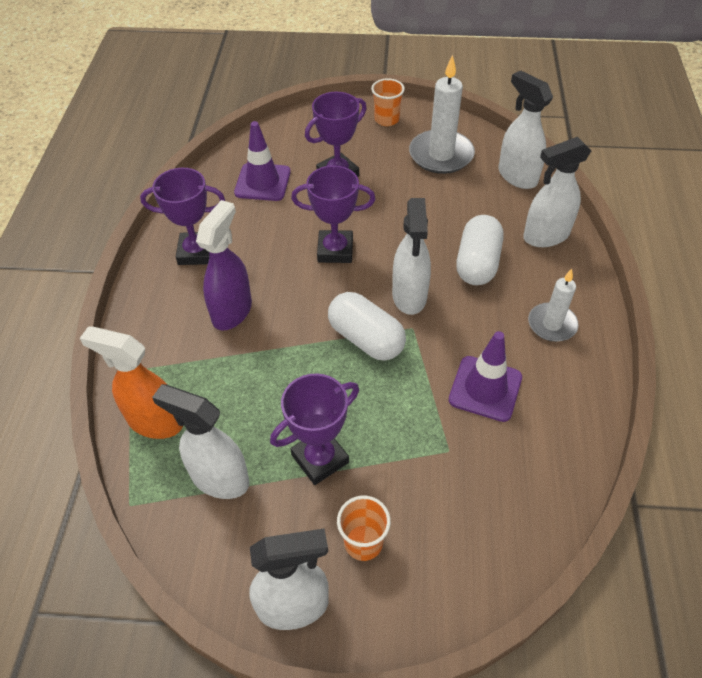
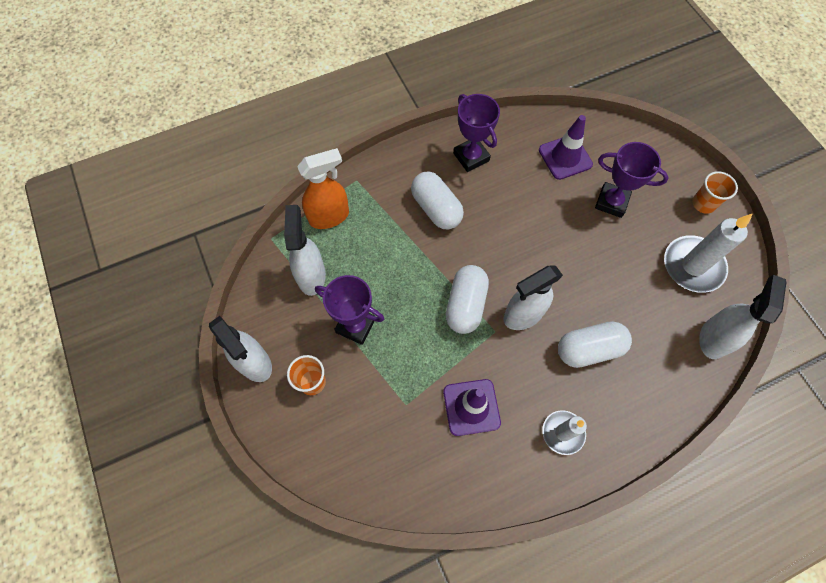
camera: 60 degrees right, 15 degrees up
(154, 421) = (329, 216): orange spray bottle -> orange spray bottle turned 75 degrees clockwise
(232, 311) = (436, 208): purple spray bottle -> white capsule
(335, 250) = (532, 242): purple trophy -> none
(545, 236) = (657, 390): white spray bottle -> none

